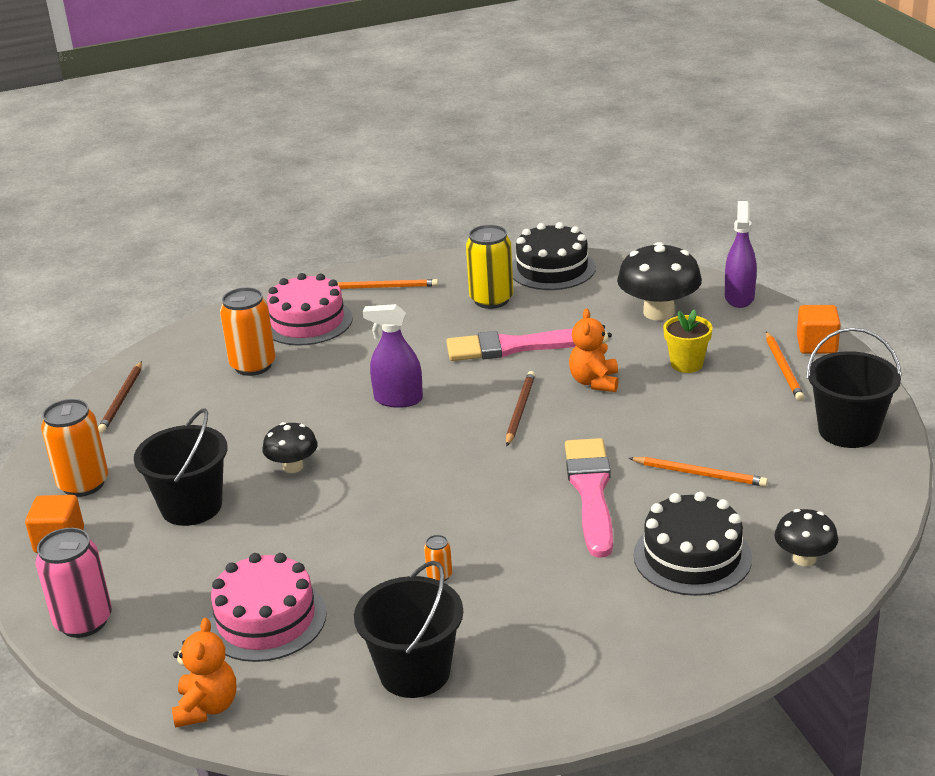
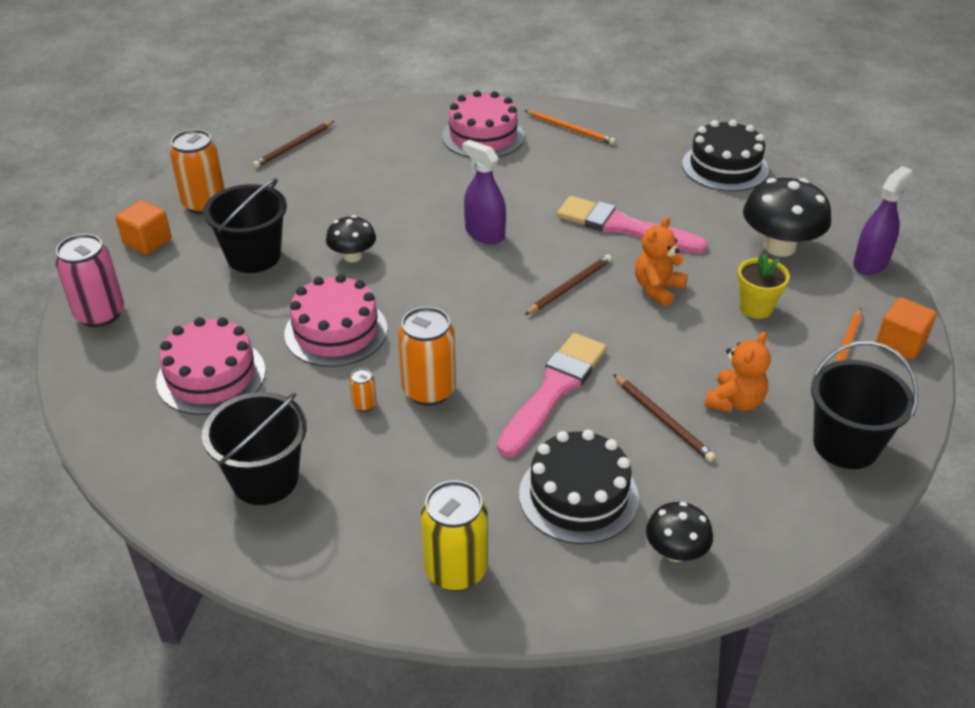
camera: 30 degrees right, 10 degrees up
(207, 707) = (105, 427): orange teddy bear -> orange teddy bear (734, 402)
(253, 365) = (408, 157): orange can -> orange can (429, 390)
(347, 532) = (336, 331): none -> pink cake
(491, 300) = (645, 175): yellow can -> yellow can (456, 570)
(700, 474) = (663, 420): orange pencil -> brown pencil

